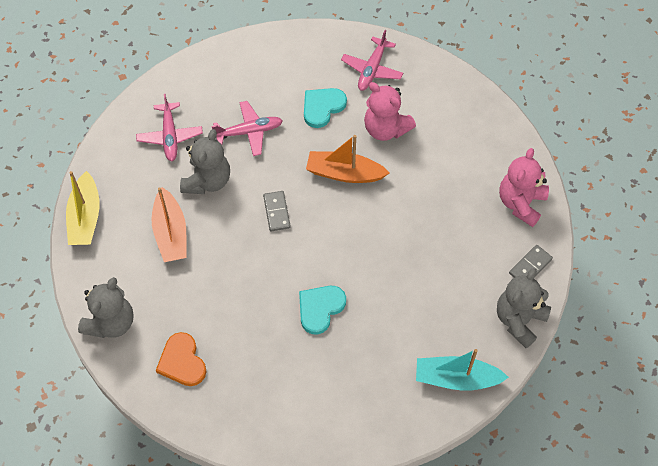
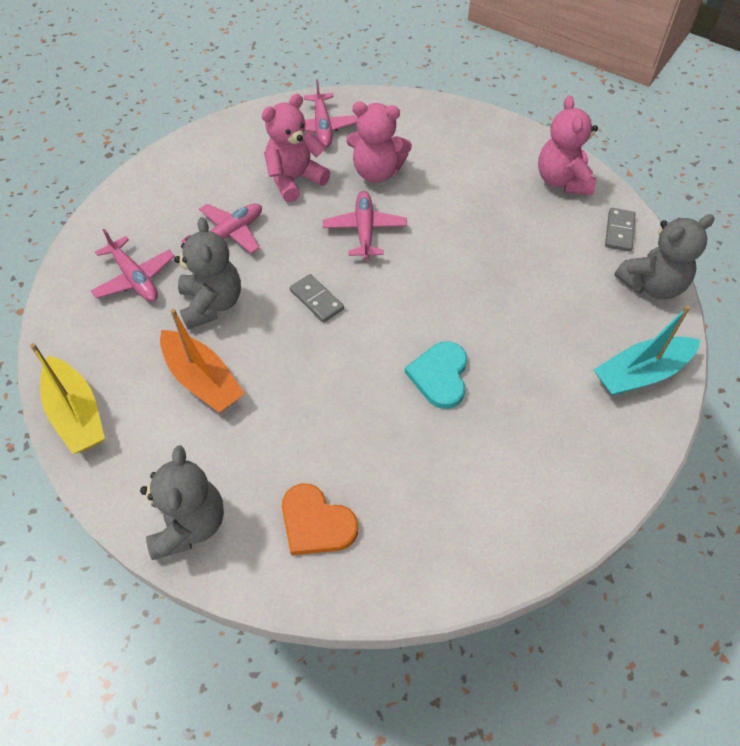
camera: 30 degrees left, 5 degrees down
(322, 107) = (295, 180): turquoise heart -> pink teddy bear
(344, 173) = (364, 230): orange boat -> pink plane
(519, 320) = (652, 285): grey teddy bear -> grey teddy bear turned 120 degrees counterclockwise

